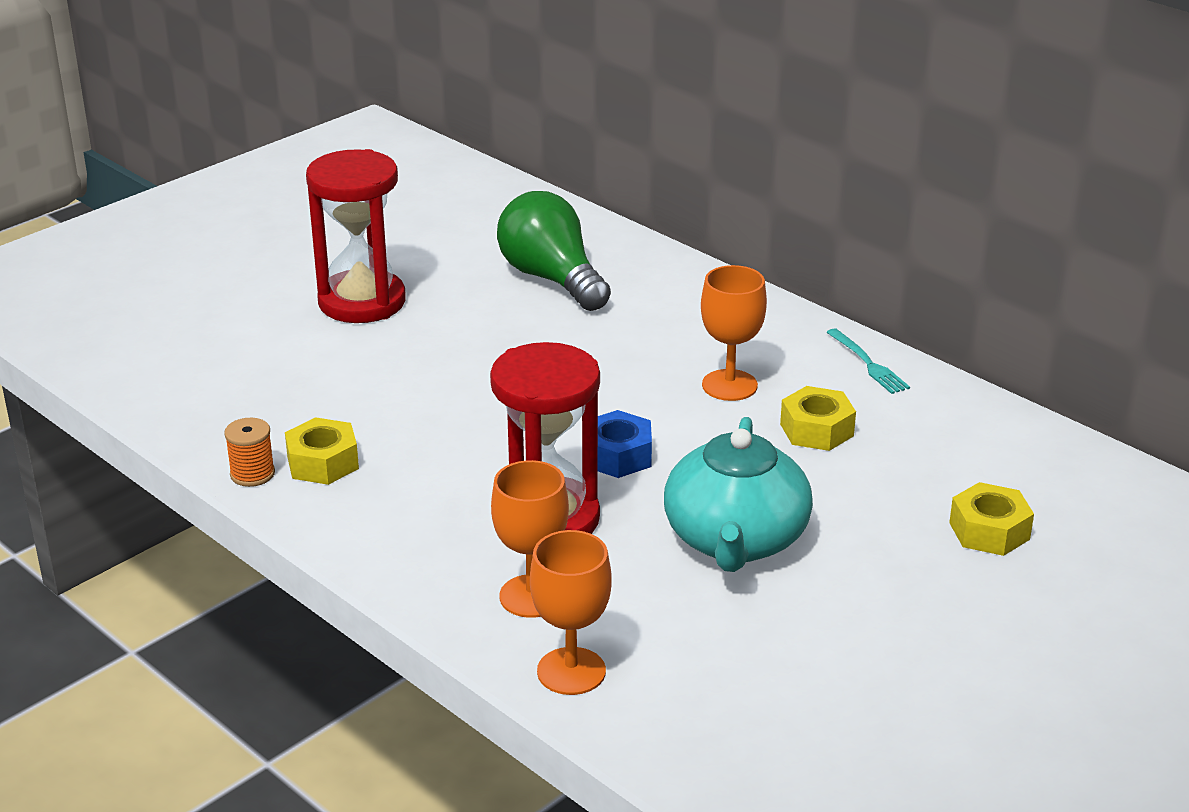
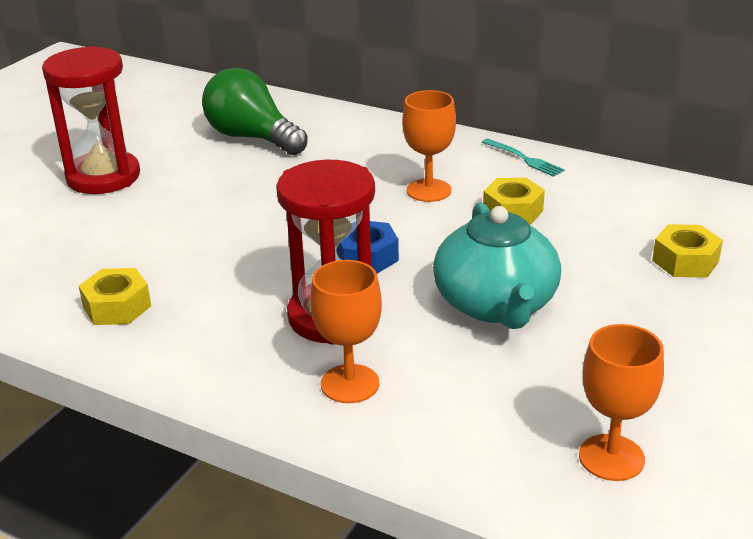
camera: 15 degrees left, 0 degrees up
(252, 474) = (56, 327): orange spool -> none
(571, 671) = (415, 442): orange goblet -> orange goblet (611, 457)

